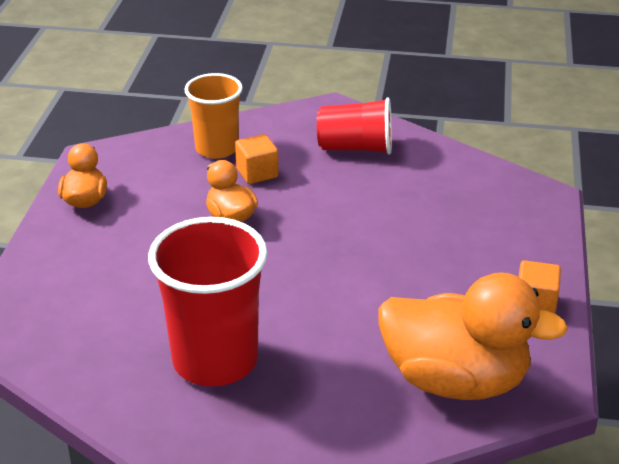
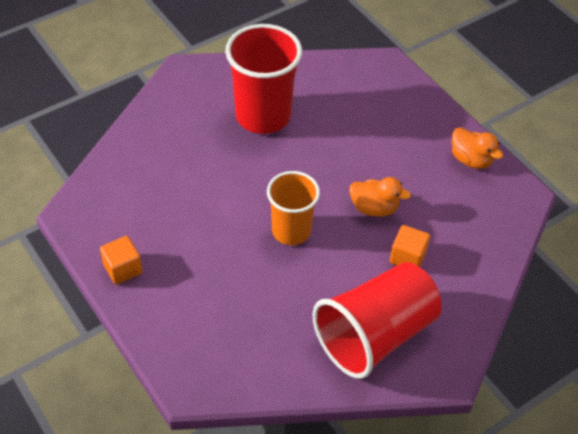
camera: 135 degrees right, 15 degrees up
(217, 148) = (463, 260): orange cup -> orange cup (291, 231)
(355, 148) = (375, 335): red cup -> red cup, size x1.55
(455, 380) = (128, 184): orange duck -> none

